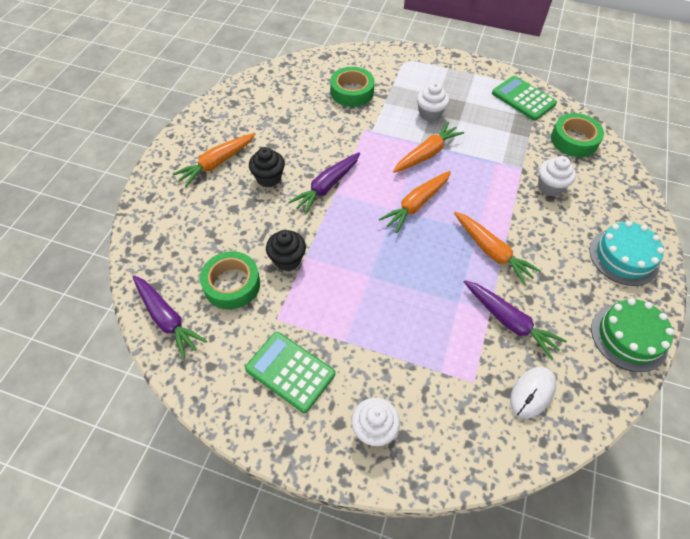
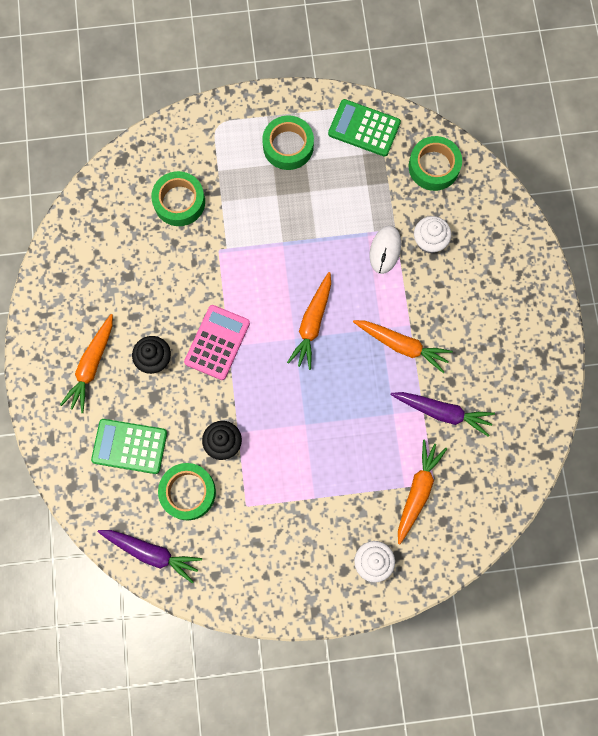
camera: 25 degrees left, 20 degrees up
(290, 371) = (283, 547): green calculator -> green calculator (129, 446)
(327, 186) = (217, 342): purple carrot -> pink calculator
(426, 154) = (295, 254): orange carrot -> orange carrot (417, 491)
(430, 114) = (276, 196): white cupcake -> none
(455, 89) = (288, 146): none -> green tape
(532, 393) = (482, 470): white mouse -> white mouse (385, 250)
(624, 256) = (518, 295): turquoise cake -> none
(629, 337) = (543, 379): green cake -> none

